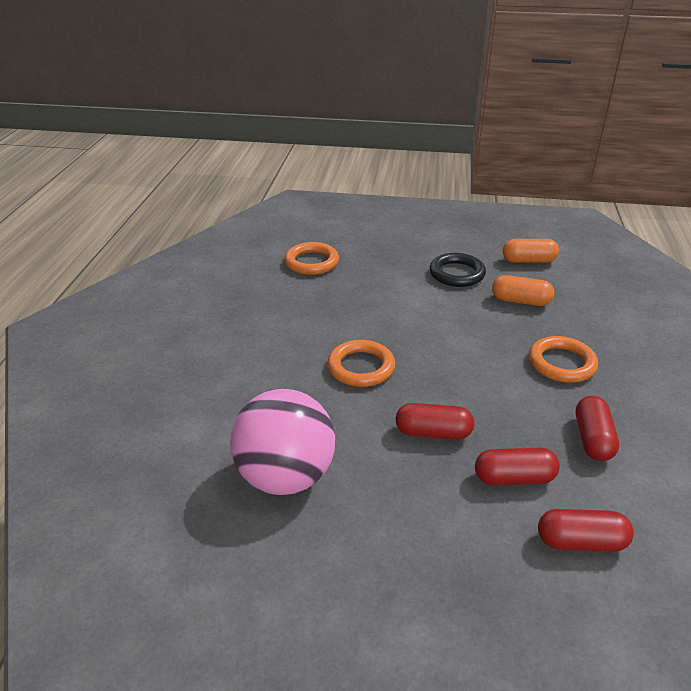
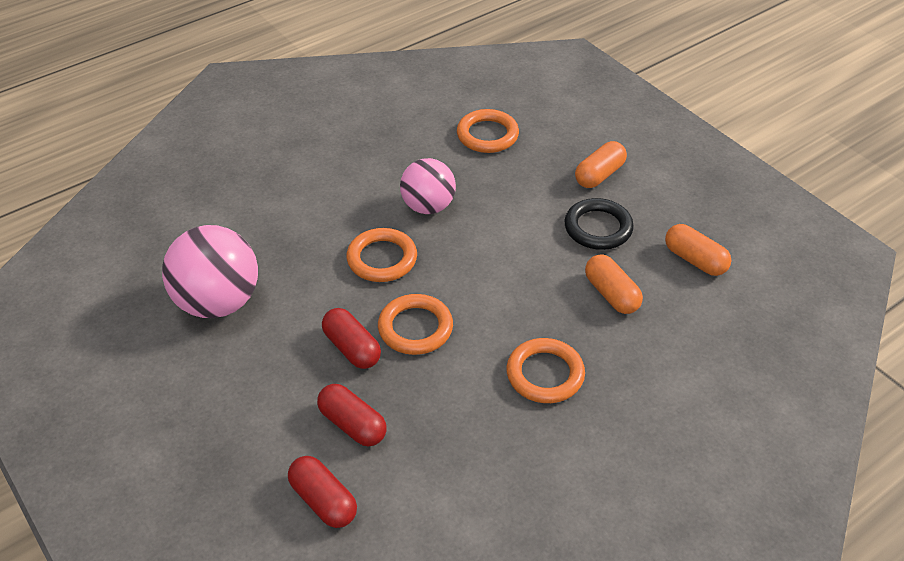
camera: 45 degrees right, 10 degrees up
(340, 320) = (428, 206): none -> pink ball
(412, 248) = (599, 175): none -> orange capsule
(451, 392) = (415, 328): none -> orange ring
(592, 439) = (458, 448): red capsule -> none

